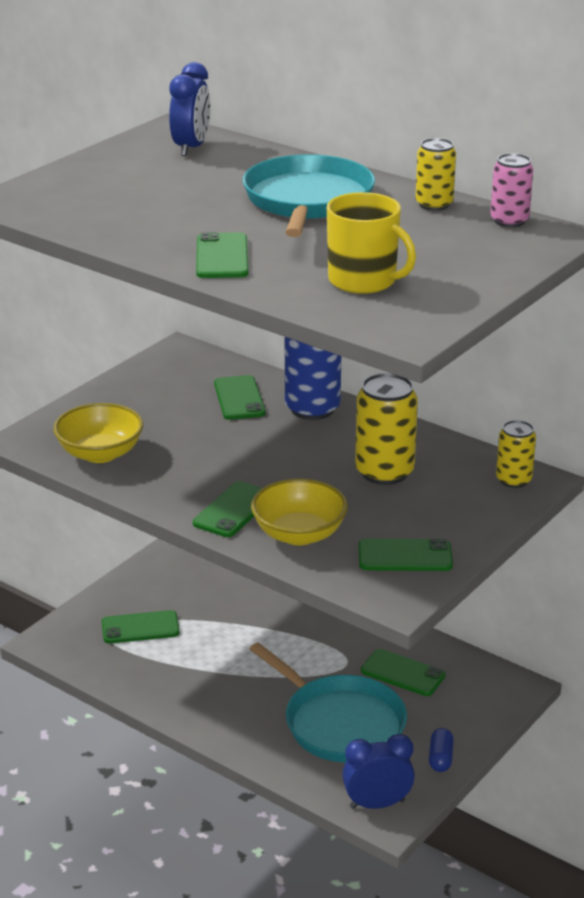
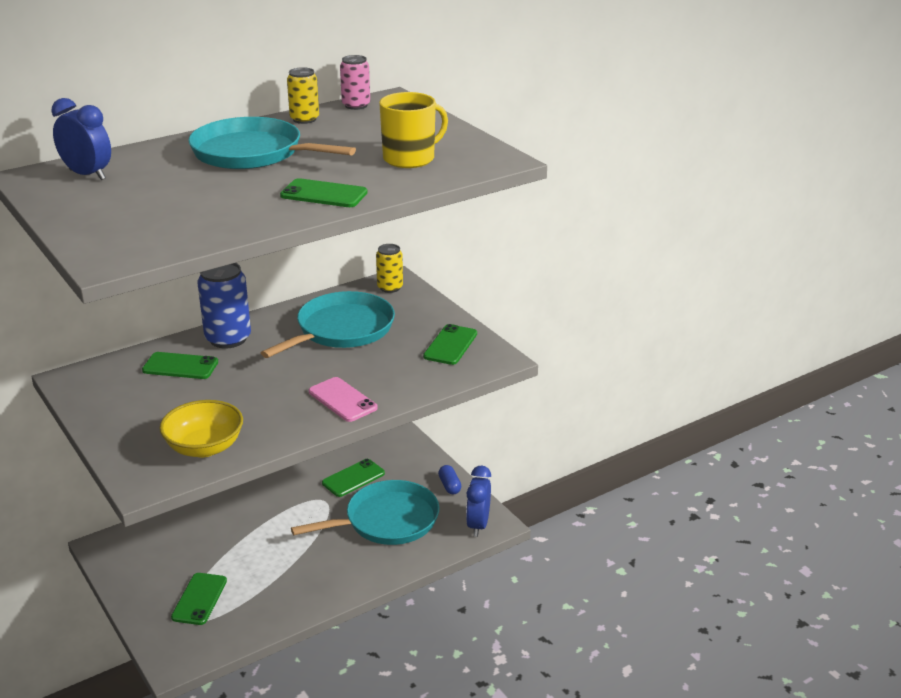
camera: 70 degrees left, 0 degrees up
(233, 510) = (342, 400): green phone -> pink phone
(299, 534) = (395, 379): yellow bowl -> none
(384, 472) = (342, 330): yellow can -> turquoise pan
(440, 758) = (449, 486): blue capsule -> blue capsule turned 45 degrees clockwise

